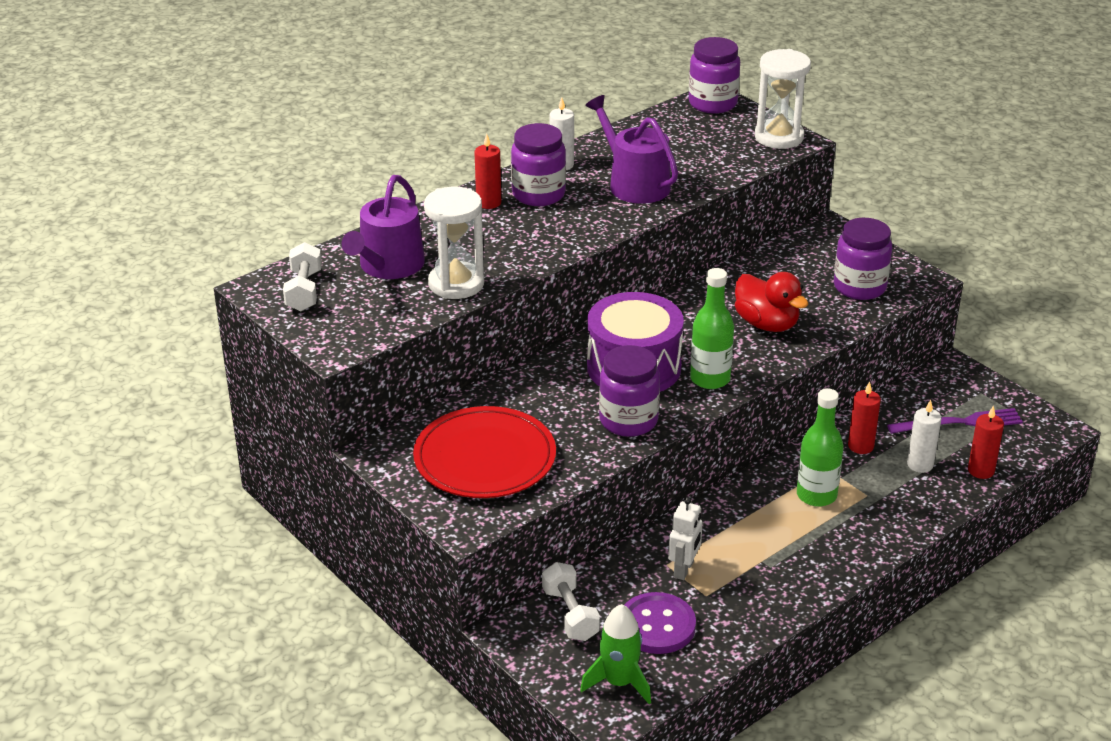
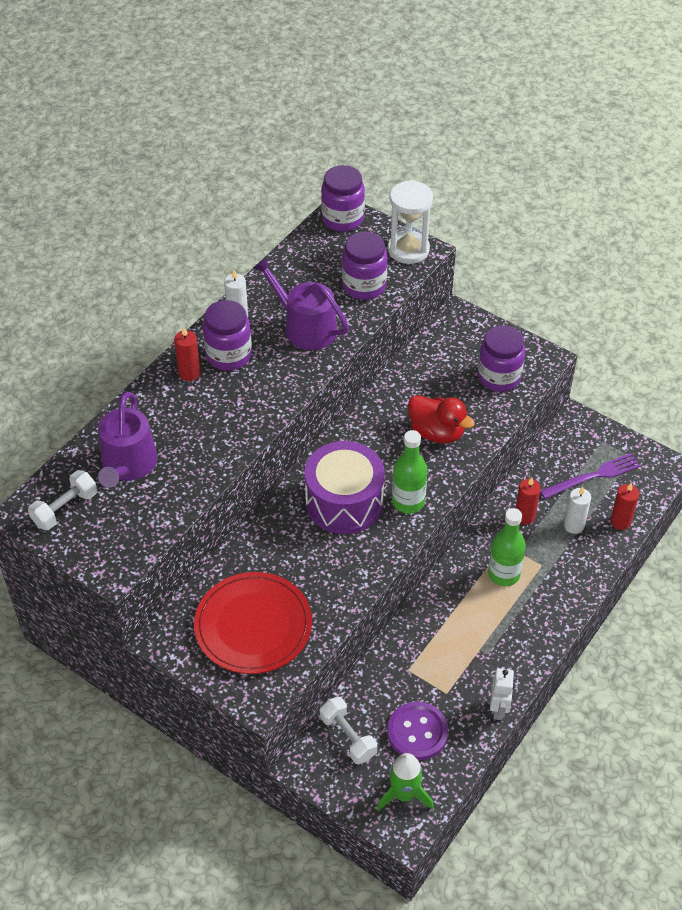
camera: 15 degrees left, 15 degrees up
(304, 291) = (65, 509): white dumbbell -> white dumbbell turned 60 degrees clockwise
(456, 284) = (192, 474): white hourglass -> none
(628, 421) = (356, 560): purple jar -> purple jar (364, 286)
(684, 569) = (423, 672): white robot -> white robot (499, 709)

